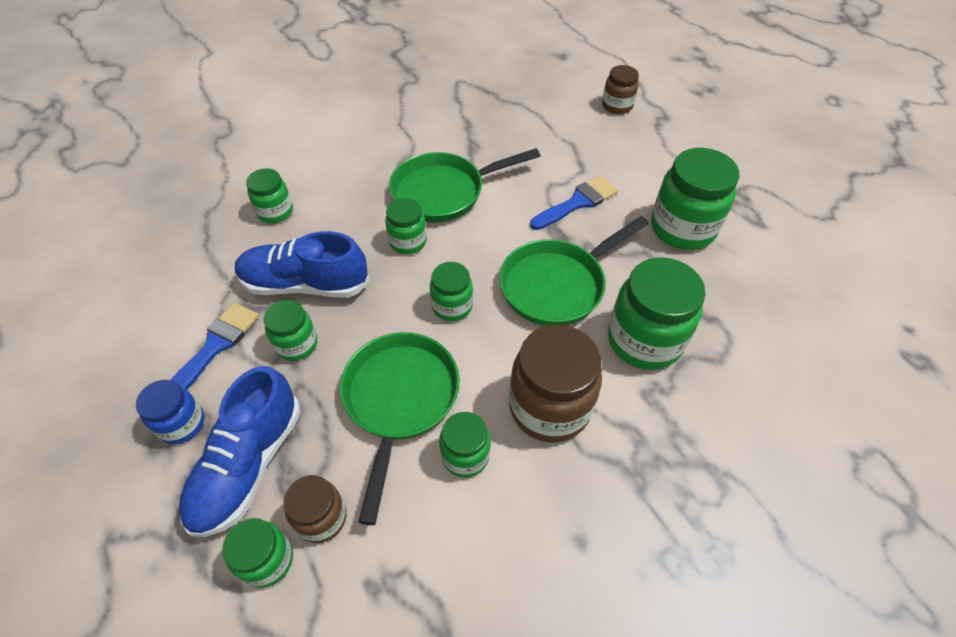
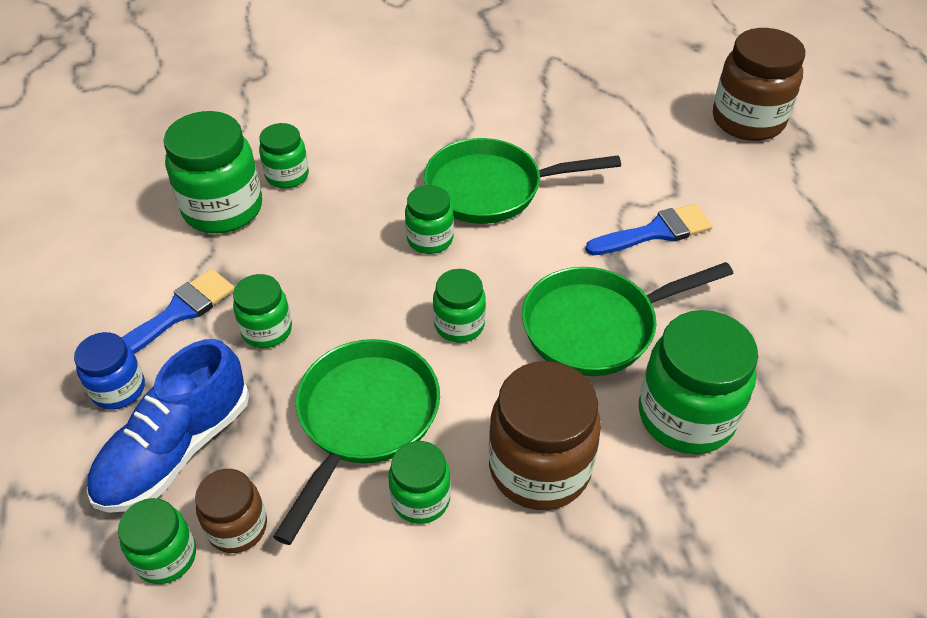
camera: 15 degrees right, 5 degrees down
(305, 284) = (296, 265): blue shoe -> none
(617, 106) = (748, 121): brown jar -> brown jar, size x1.78
(682, 228) = (783, 290): green jar -> green jar (223, 209)

